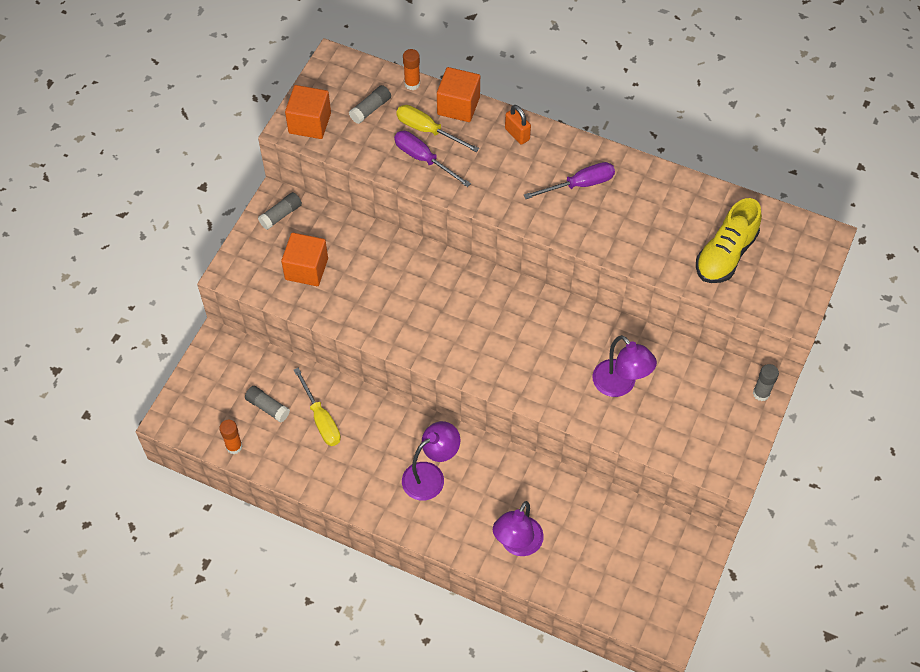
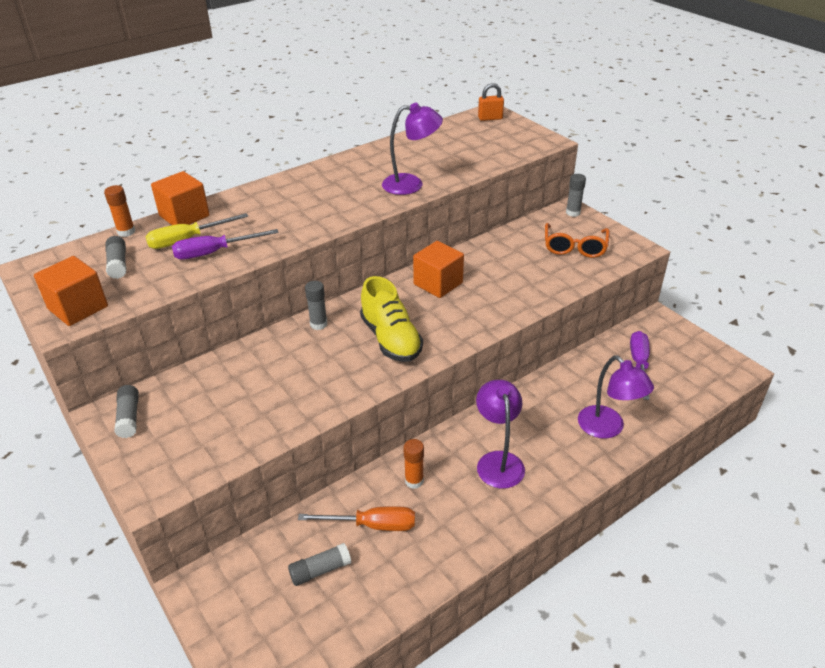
camera: 60 degrees left, 20 degrees down
(234, 446) = (346, 629): orange glue stick -> orange glue stick (414, 481)
(306, 269) = (215, 422): orange cube -> orange cube (438, 283)
(321, 419) = (372, 525): yellow screwdriver -> orange screwdriver
(448, 271) = (318, 324): none -> grey glue stick
(517, 134) = (253, 197): orange padlock -> orange padlock (490, 118)
(579, 185) = (338, 186): purple screwdriver -> purple screwdriver (639, 364)
(620, 385) = (518, 272): purple lamp -> purple lamp (411, 184)
(695, 418) = (574, 247): none -> orange glasses
(725, 254) = (469, 149): yellow shoe -> yellow shoe (391, 339)

